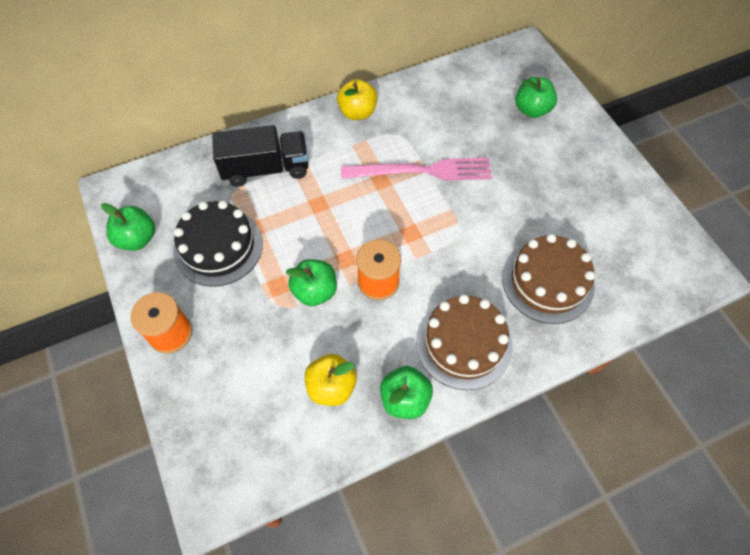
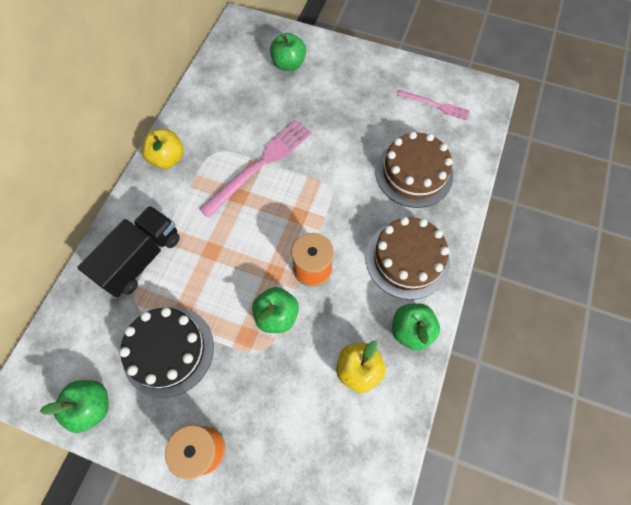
camera: 45 degrees left, 5 degrees up
(634, 242) = (435, 105): none -> pink fork

